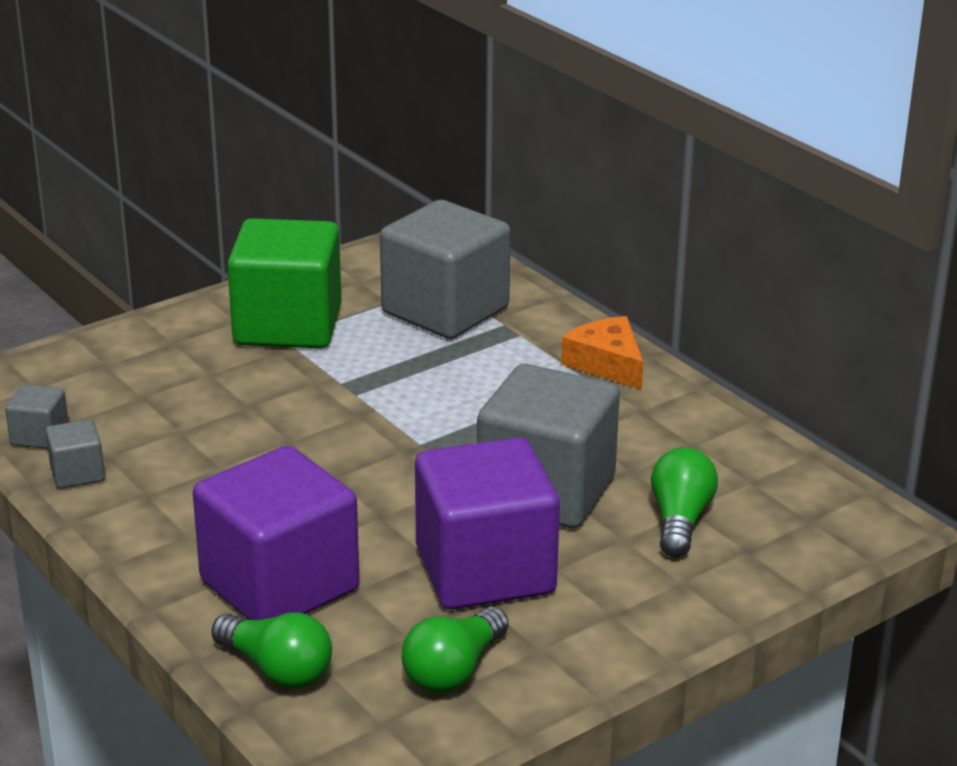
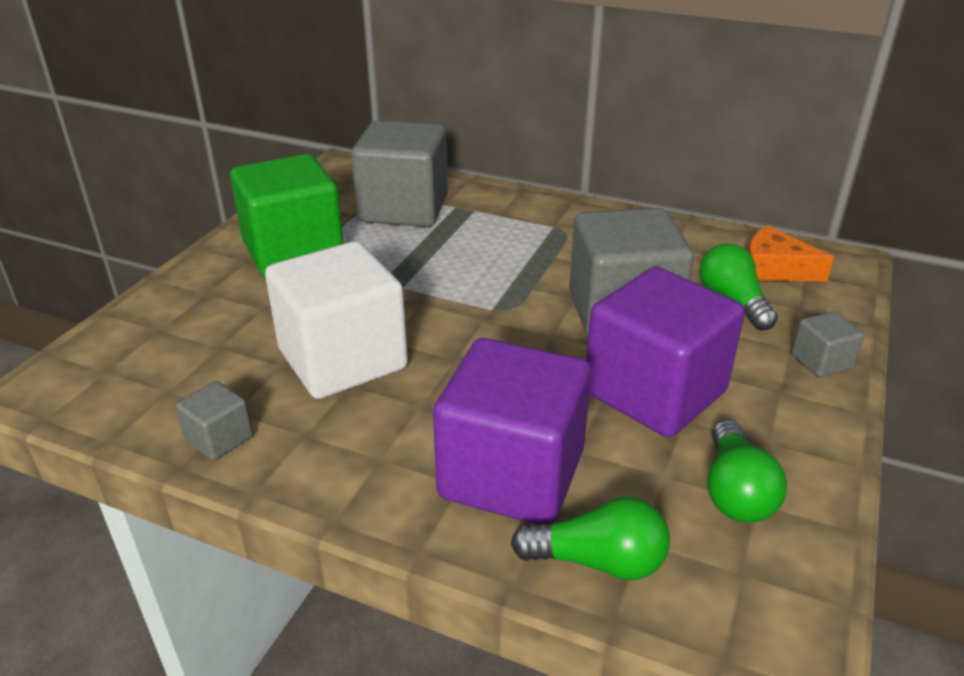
camera: 30 degrees left, 5 degrees up
(40, 436) = (149, 415): grey cube -> grey cube (821, 362)
(234, 444) = (342, 359): none -> white cube
(607, 363) = (554, 212): orange cheese -> orange cheese (774, 269)

